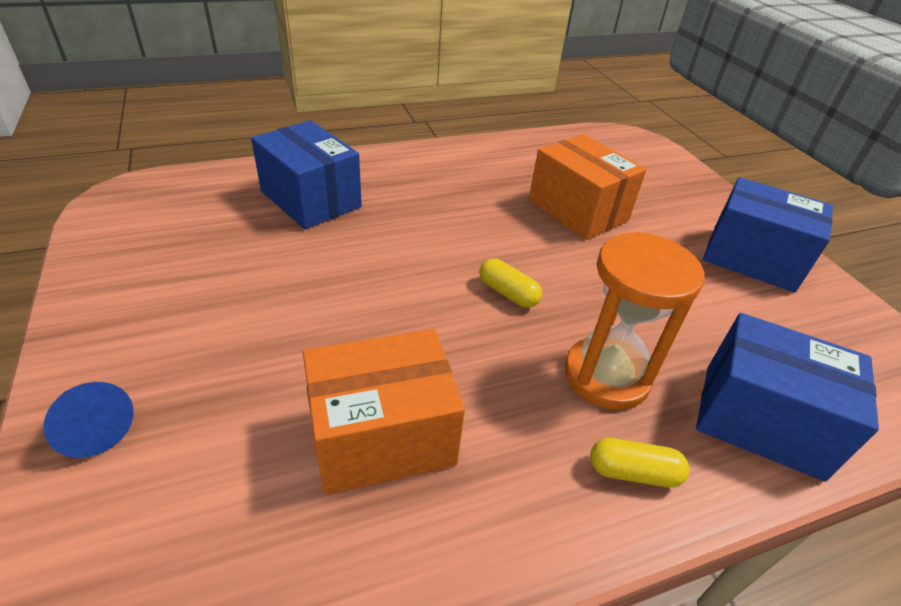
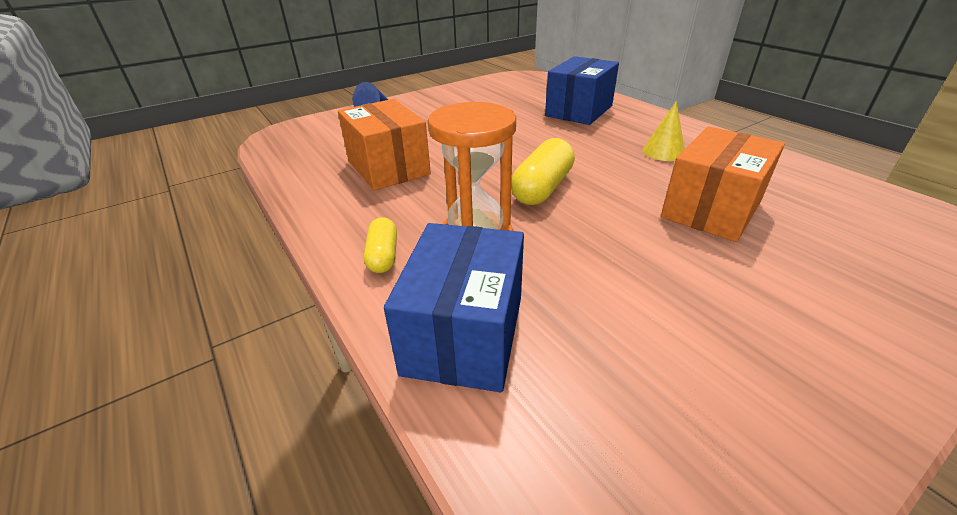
camera: 80 degrees right, 5 degrees down
(460, 189) = (663, 152): none -> yellow cone
(508, 293) = (542, 188): yellow capsule -> yellow capsule, size x1.67
(752, 258) = (783, 353): blue box -> none

